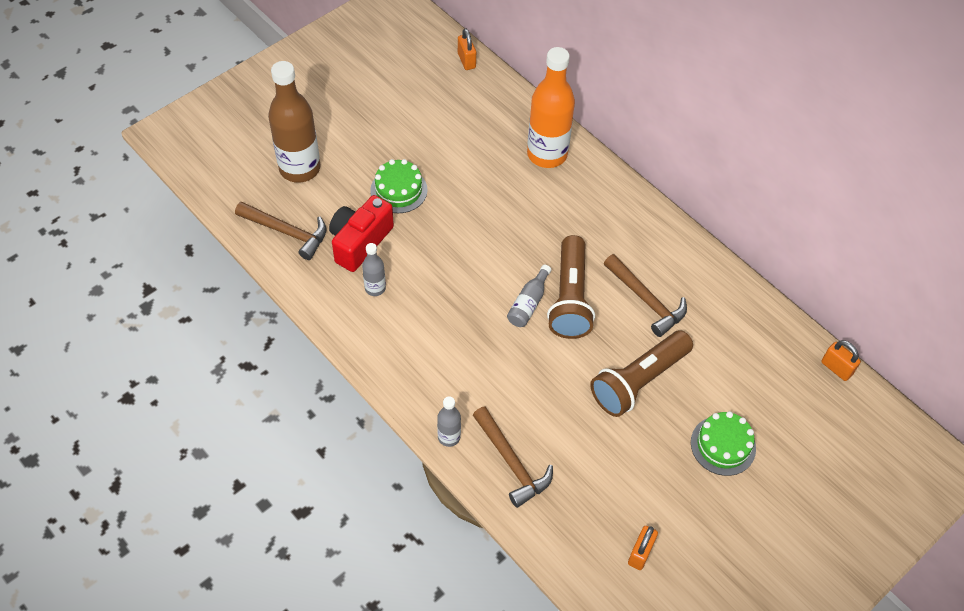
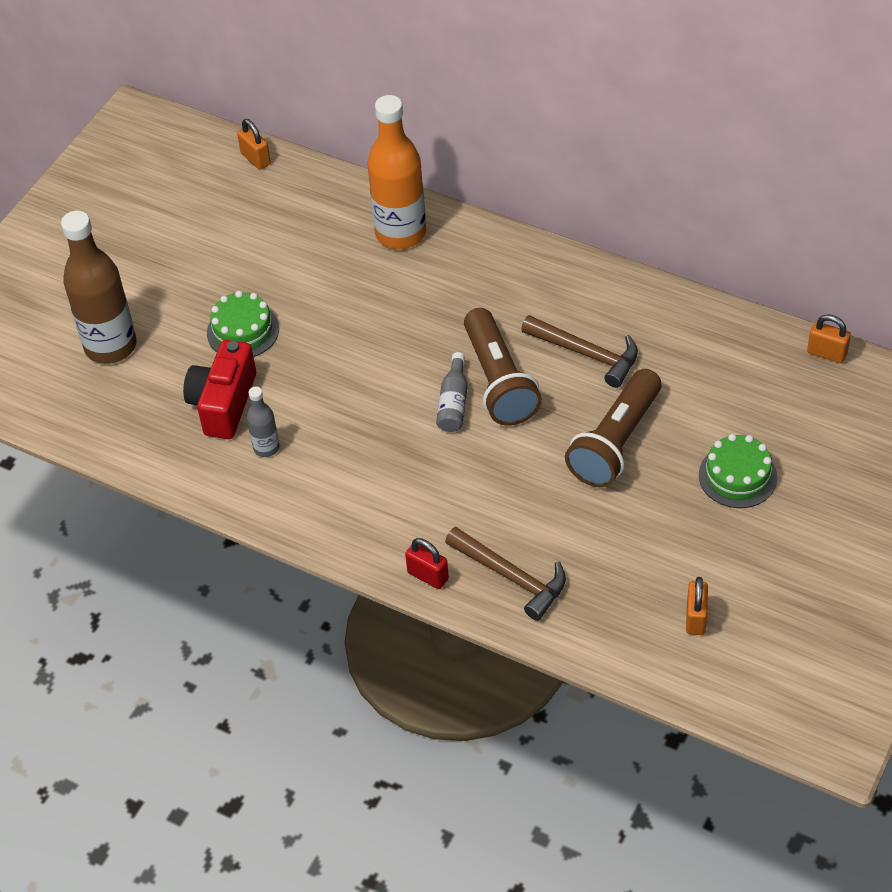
camera: 15 degrees left, 5 degrees down
(287, 232) = (130, 422): brown hammer -> none
(449, 437) = (428, 576): grey bottle -> red padlock

